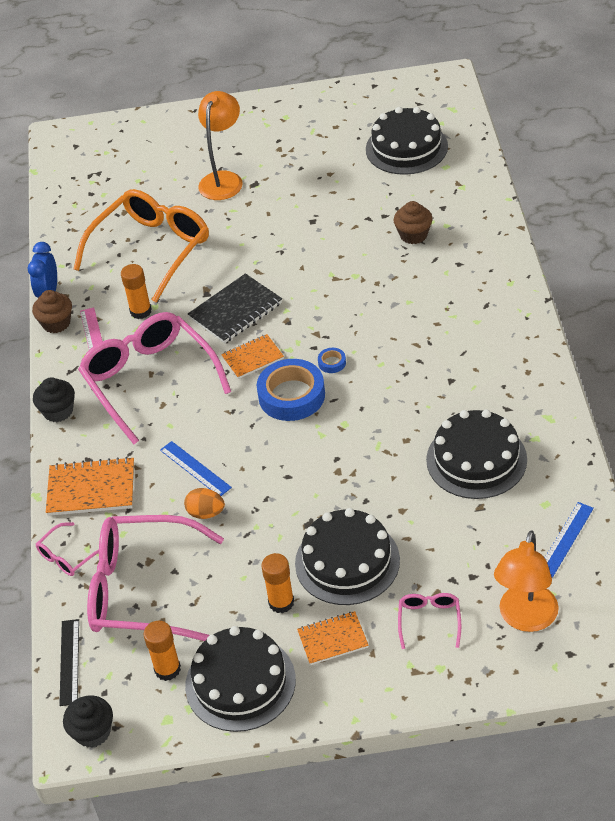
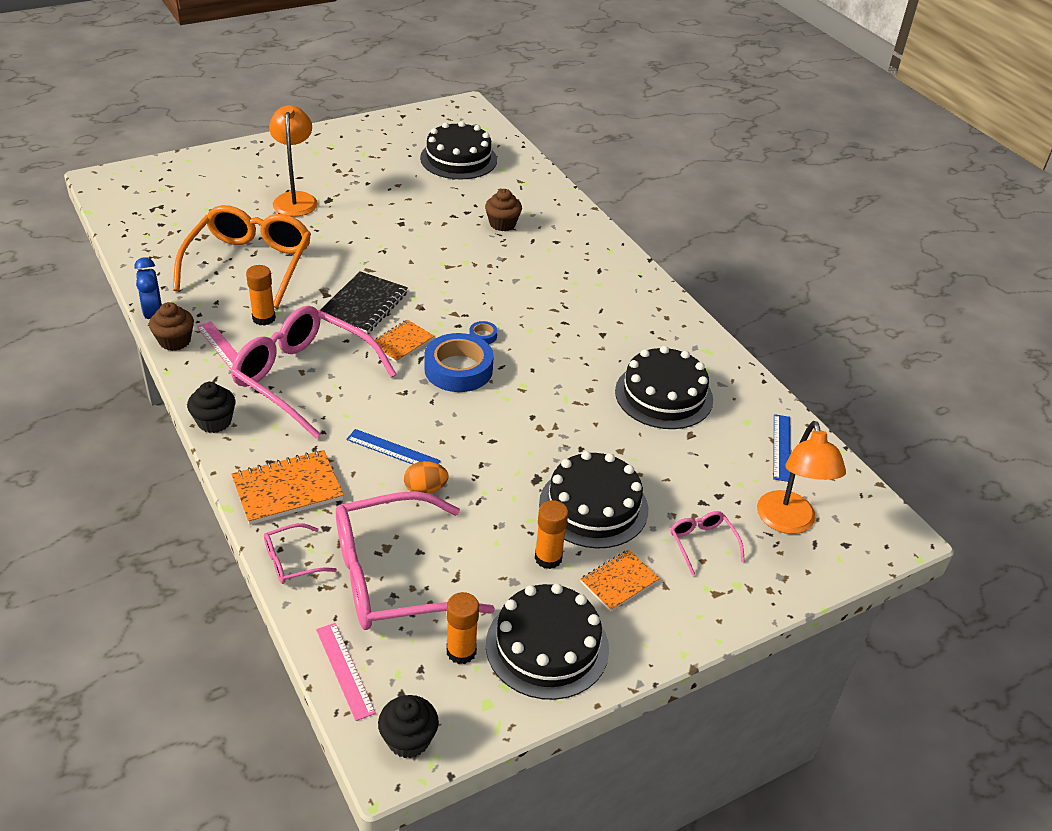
camera: 30 degrees left, 5 degrees down
(67, 556) = (291, 561): pink glasses -> pink glasses turned 45 degrees clockwise
(69, 662) = (345, 670): black ruler -> pink ruler

